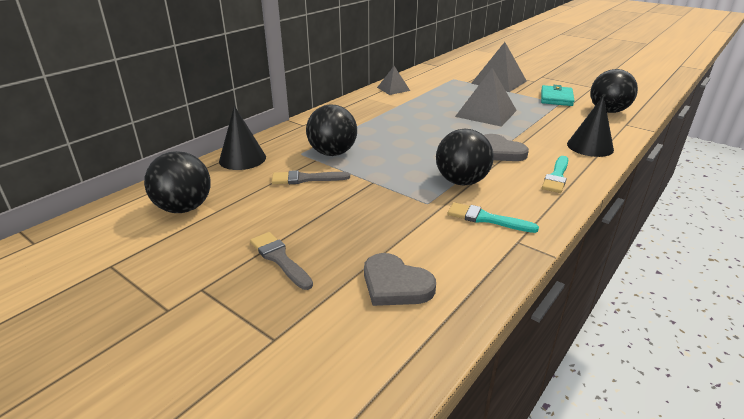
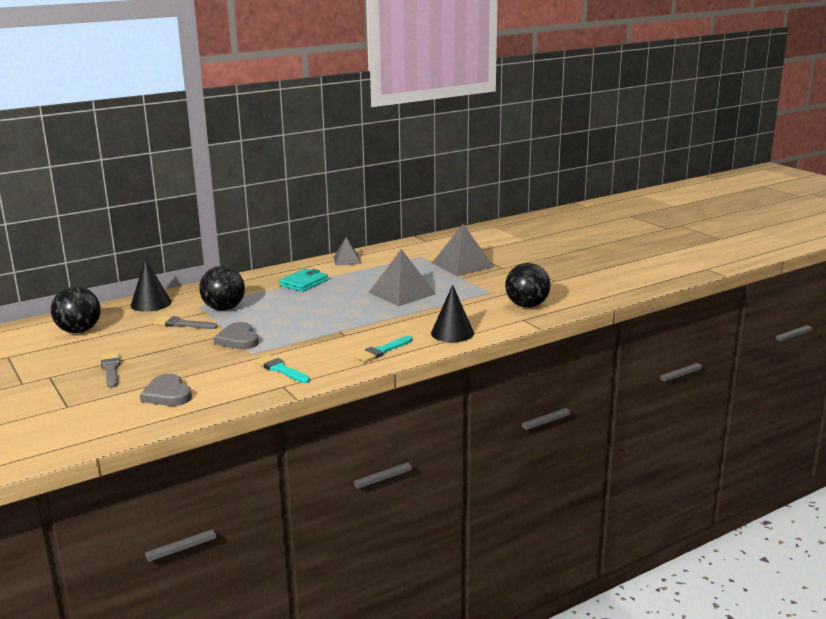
camera: 20 degrees right, 10 degrees down
(461, 181) = (298, 343): black ball -> none
(500, 152) = (364, 326): grey heart -> grey heart (238, 339)
(556, 98) = (495, 287): turquoise wallet -> turquoise wallet (304, 283)

